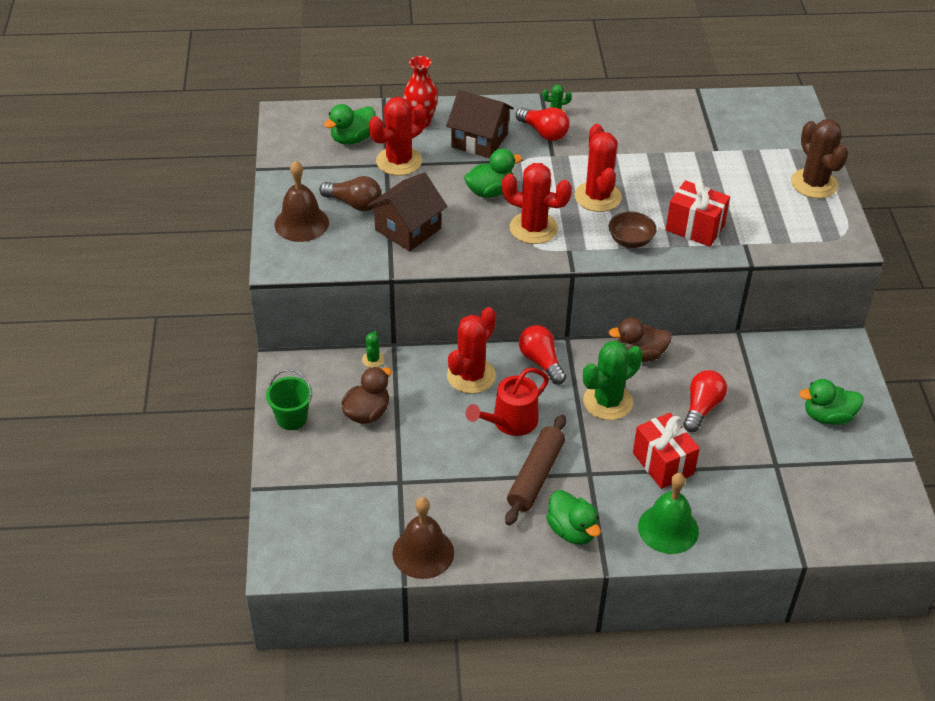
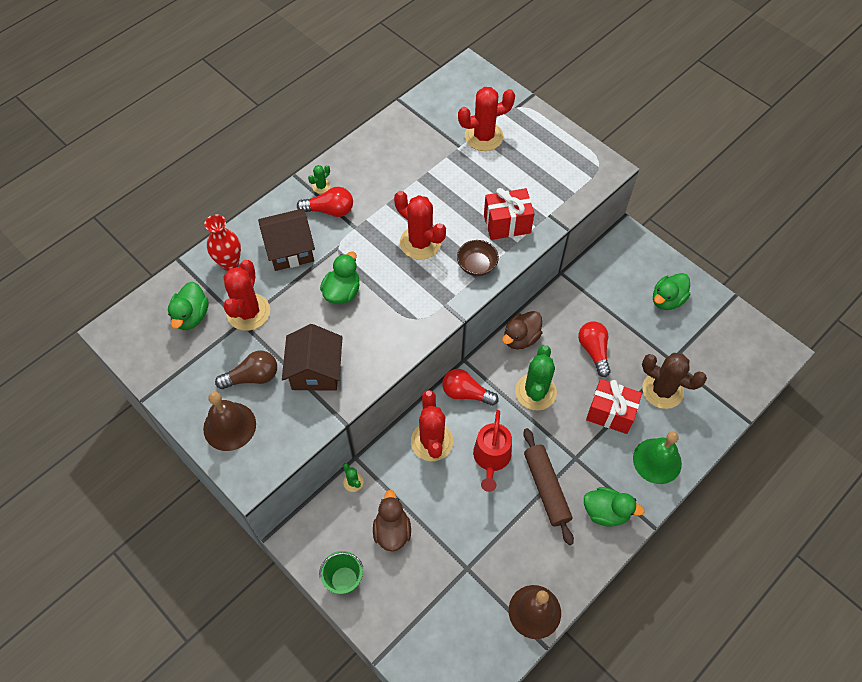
camera: 40 degrees left, 15 degrees up
(533, 228) = (403, 303): red cactus -> red cactus (484, 136)
(814, 184) = (544, 133): brown cactus -> brown cactus (662, 390)

